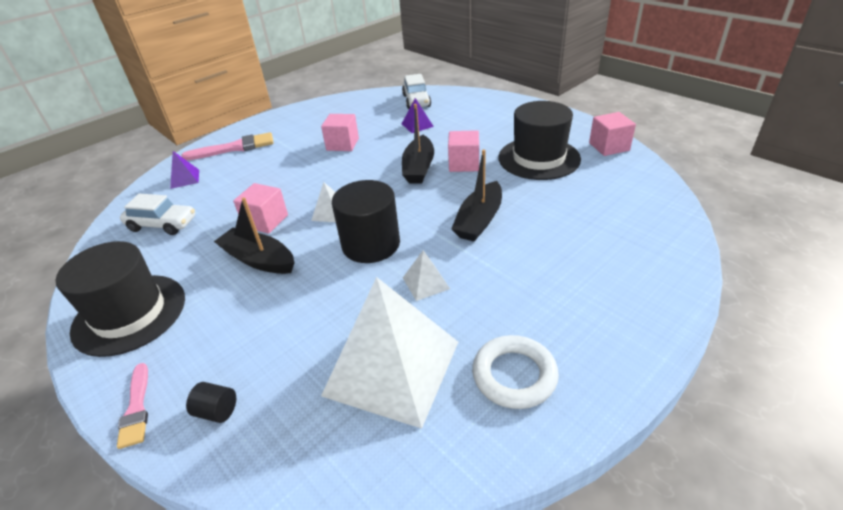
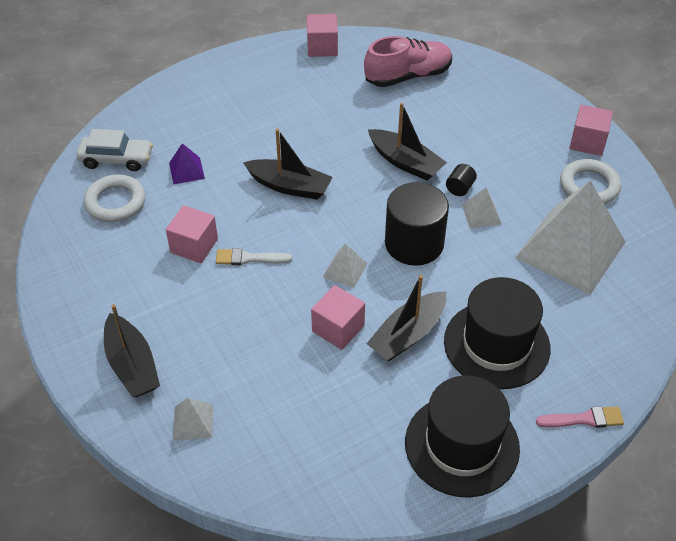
camera: 80 degrees left, 10 degrees up
(162, 224) = (301, 436): white car -> none
(185, 179) = (193, 422): purple pyramid -> white pyramid
(217, 411) = (595, 361): black cylinder -> black cylinder (460, 188)
(235, 148) = (132, 365): pink brush -> black boat
(335, 167) = (249, 258): none -> white brush
(376, 110) = (115, 202): none -> white ring
(464, 164) = (300, 150): pink cube -> pink cube (587, 142)
(539, 158) = (318, 96): black hat -> black hat (496, 344)
(610, 199) = (408, 76): none -> pink shoe

